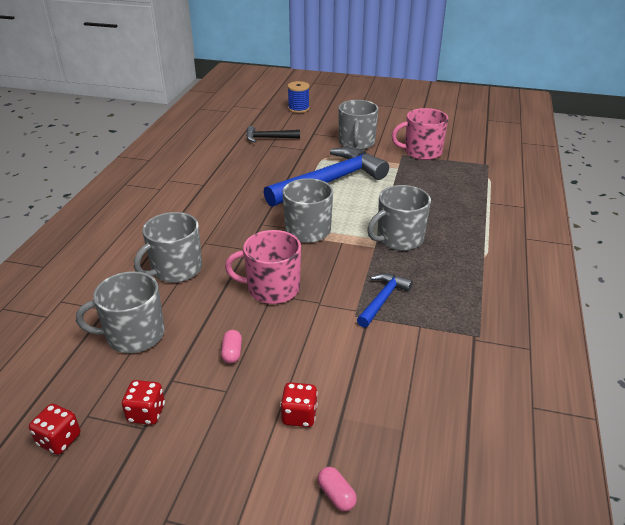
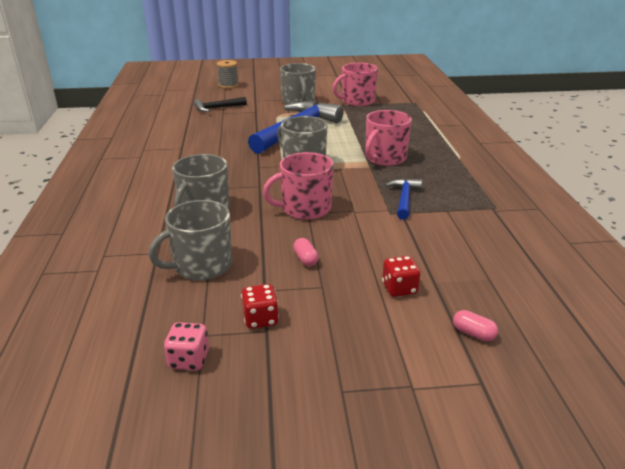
camera: 20 degrees left, 5 degrees down
(59, 440) = (189, 360): red dice -> pink dice
(298, 109) = (228, 85): blue spool -> grey spool
(399, 239) = (385, 158): grey mug -> pink mug

